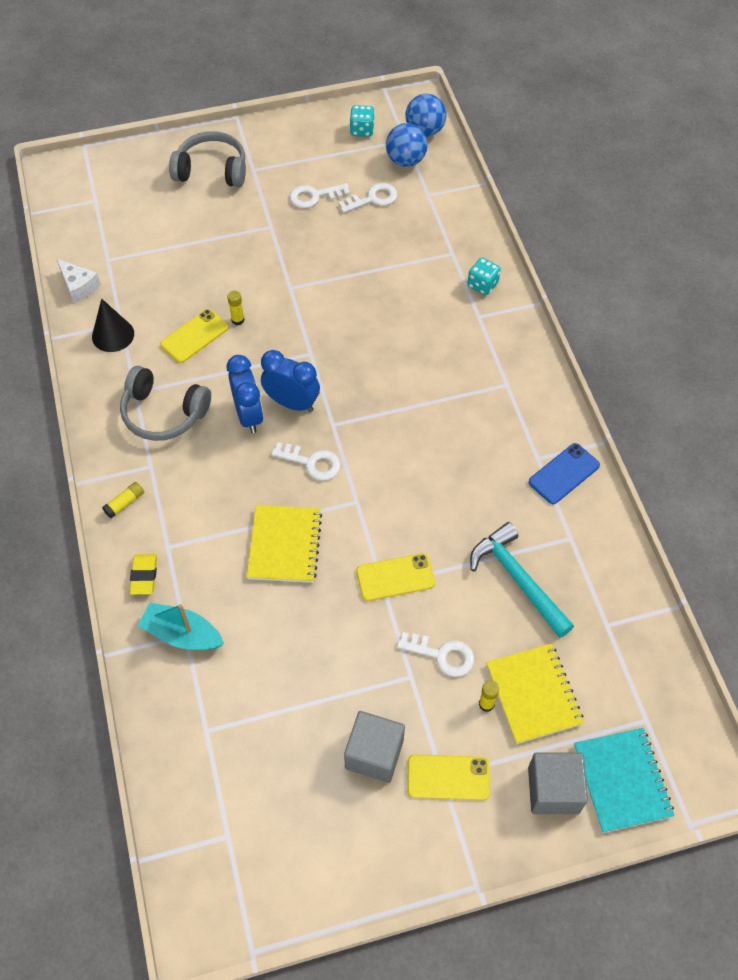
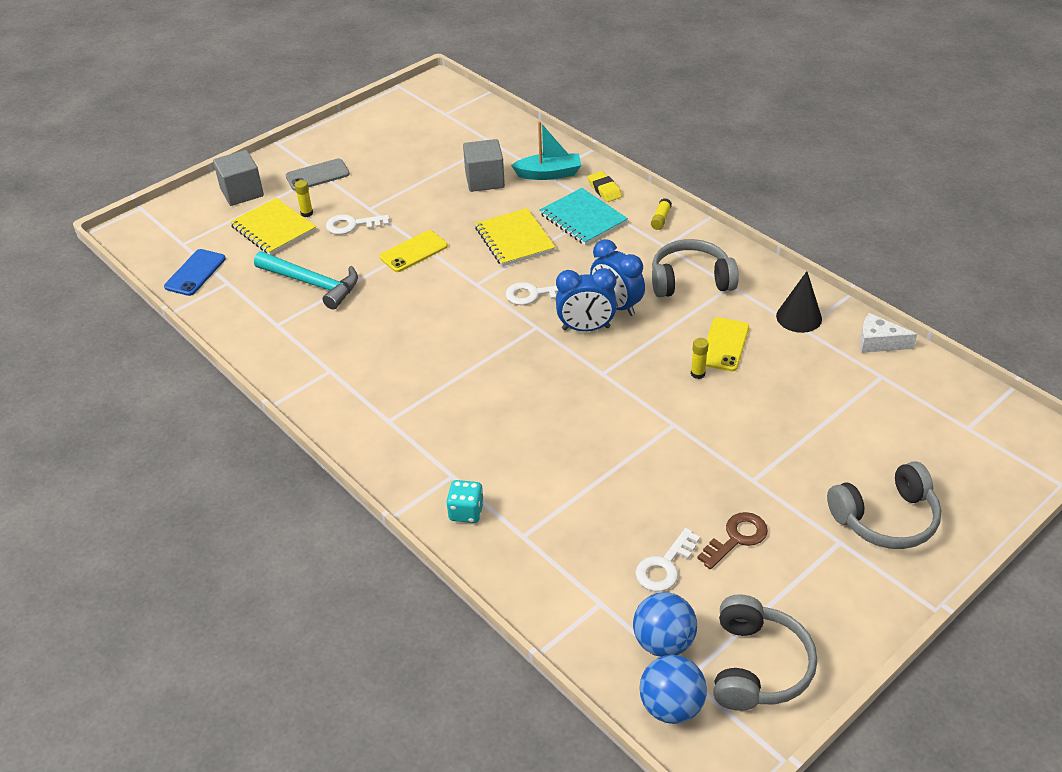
camera: 155 degrees right, 15 degrees down
(314, 196) = (736, 538): white key -> brown key
(362, 130) = (757, 666): turquoise dice -> grey headphones
(374, 754) = (374, 169): grey cube -> grey cube (484, 180)
(448, 777) = (317, 175): yellow phone -> grey phone
(564, 474) = (300, 367): blue phone -> blue phone (195, 273)
(622, 780) = (194, 211): turquoise notebook -> turquoise notebook (583, 218)

